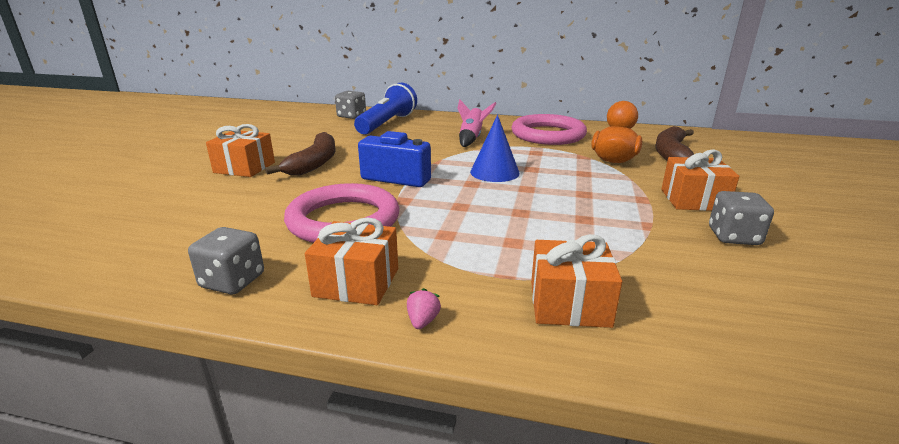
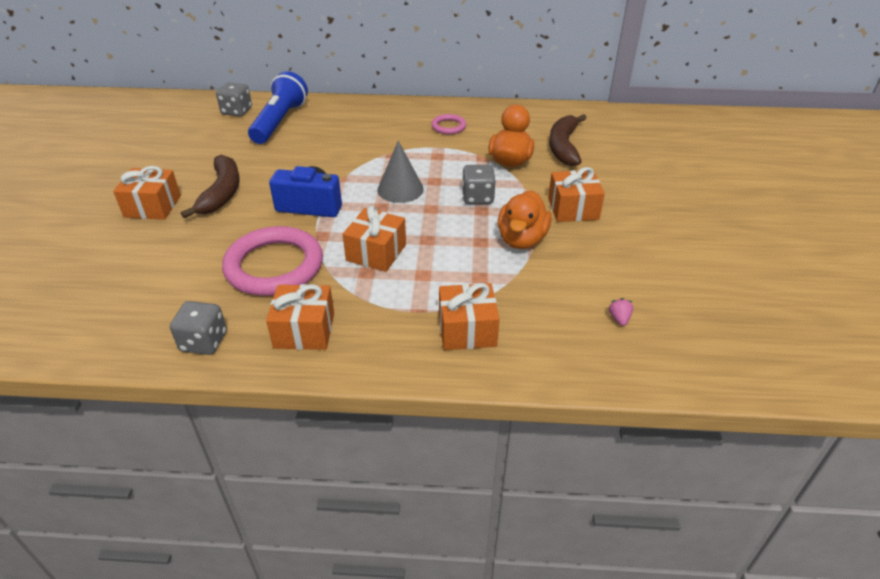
camera: 10 degrees left, 15 degrees up
(423, 321) = (362, 358): pink strawberry -> pink strawberry (619, 319)
(460, 218) = (376, 252): none -> orange gift
(471, 138) = (373, 140): pink rocket -> none
(494, 172) = (400, 189): blue cone -> grey cone
(548, 135) = (448, 126): pink ring -> pink ring, size x0.47
(635, 221) = (521, 239): none -> orange duck
(733, 236) = (596, 249): grey dice -> grey dice (477, 197)

